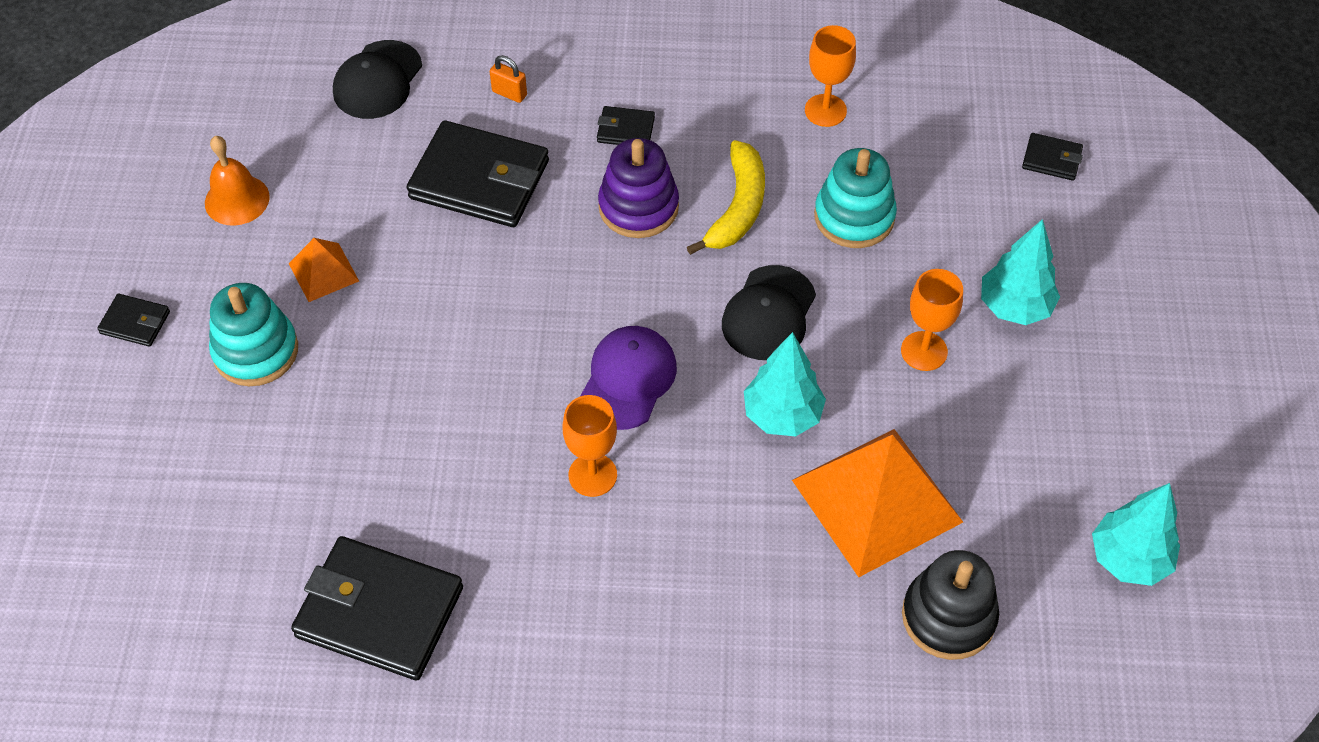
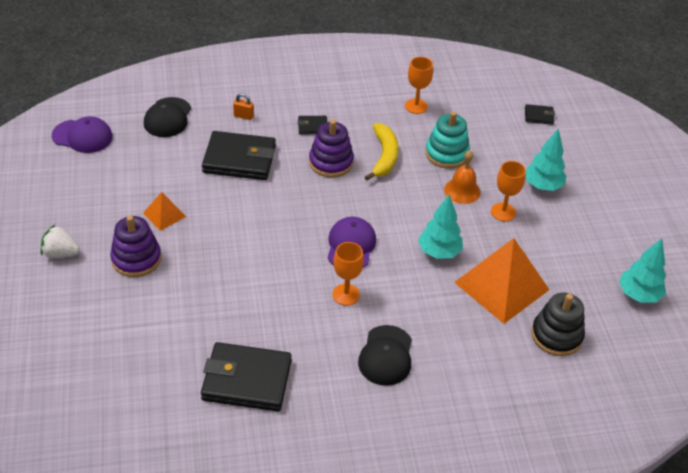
camera: 15 degrees left, 10 degrees down
(135, 322) = (61, 253): black wallet -> white strawberry
(225, 100) = (82, 136): none -> purple cap
(237, 200) = (103, 185): orange bell -> orange bell (462, 190)
(256, 351) = (136, 259): turquoise stacking toy -> purple stacking toy
(769, 313) = (416, 204): black cap -> black cap (386, 356)

